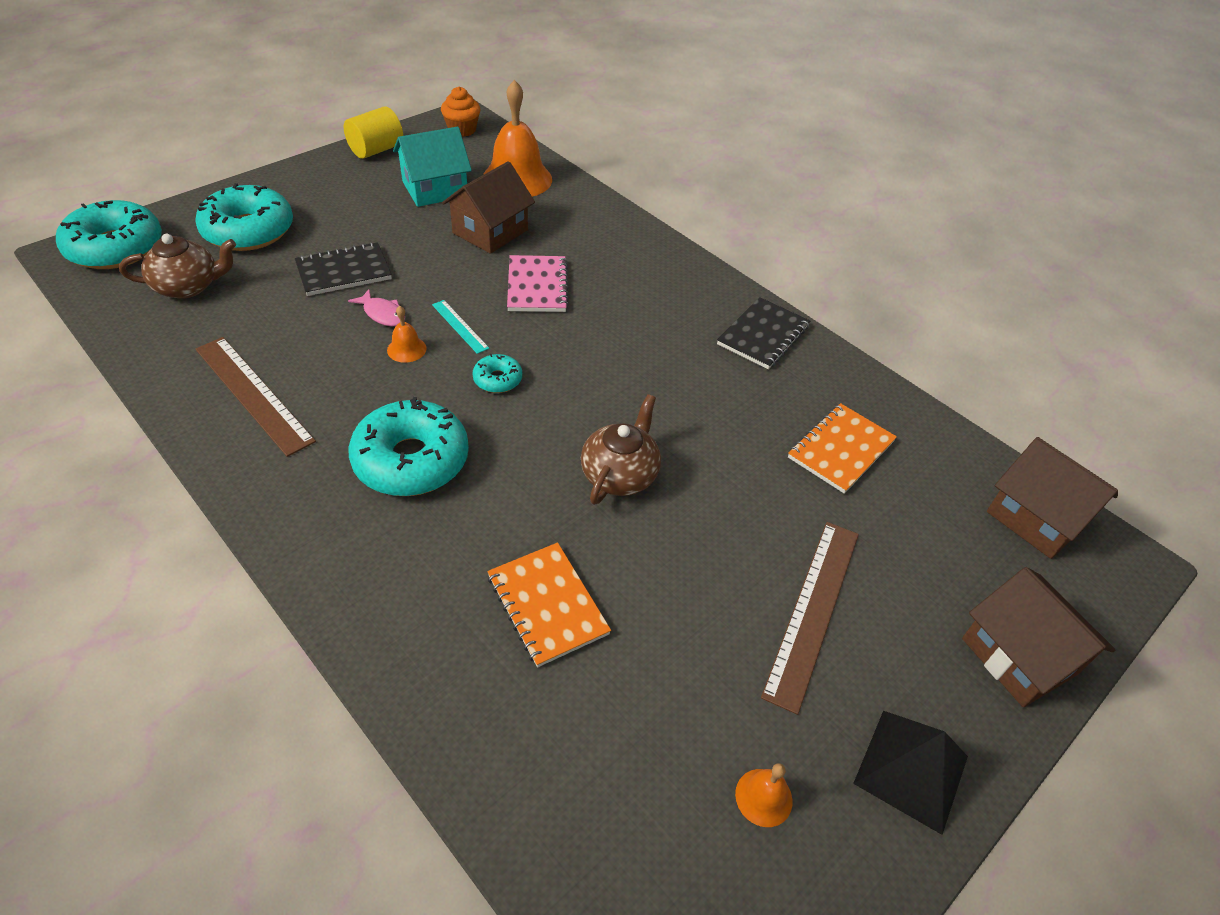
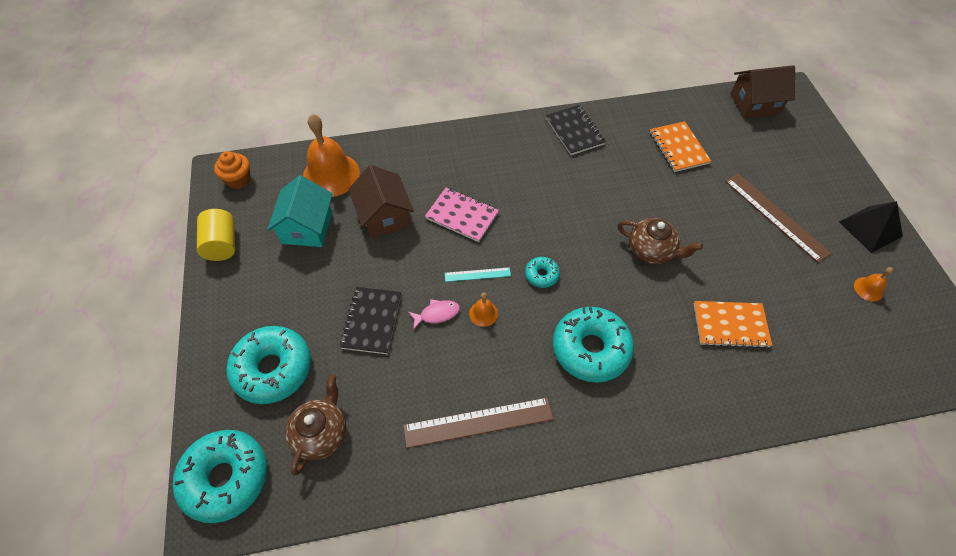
camera: 55 degrees left, 10 degrees up
(620, 474) = (651, 250): brown teapot -> brown teapot turned 150 degrees clockwise
(1019, 656) = (827, 158): brown house -> none

